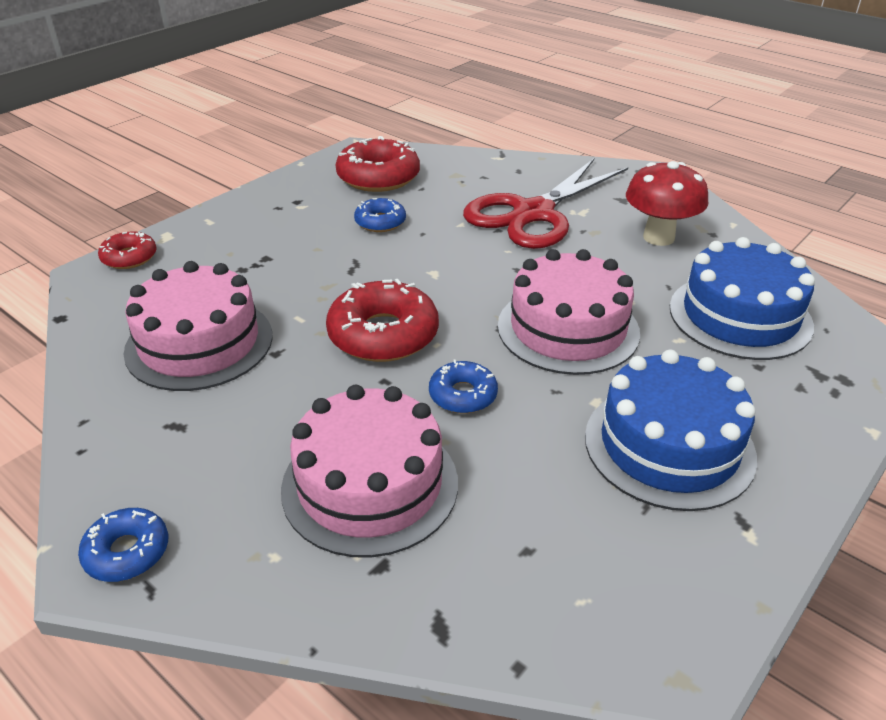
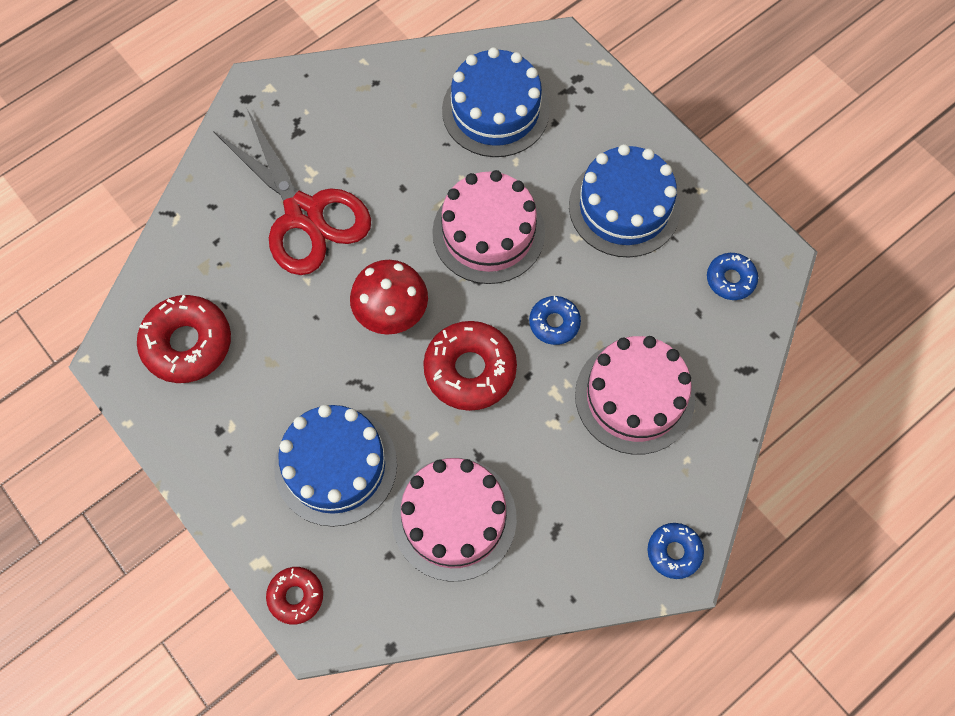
camera: 80 degrees left, 30 degrees up
(263, 262) = (336, 465): none -> blue cake
(380, 222) = (285, 352): blue donut -> blue donut (730, 279)
(658, 237) = (371, 125): red mushroom -> red mushroom (392, 315)

